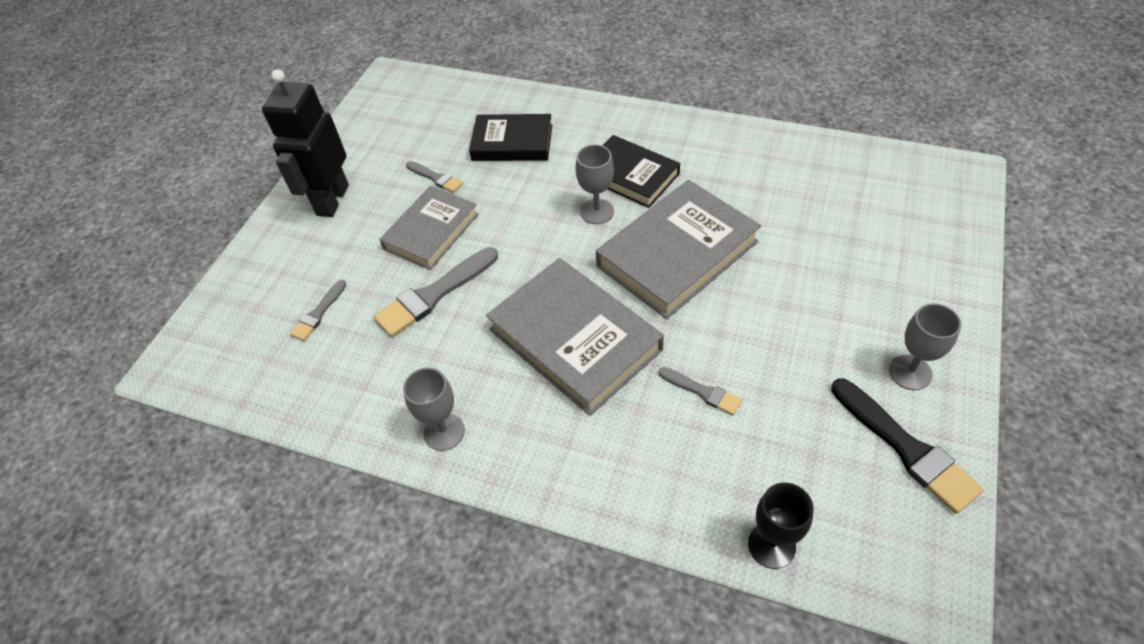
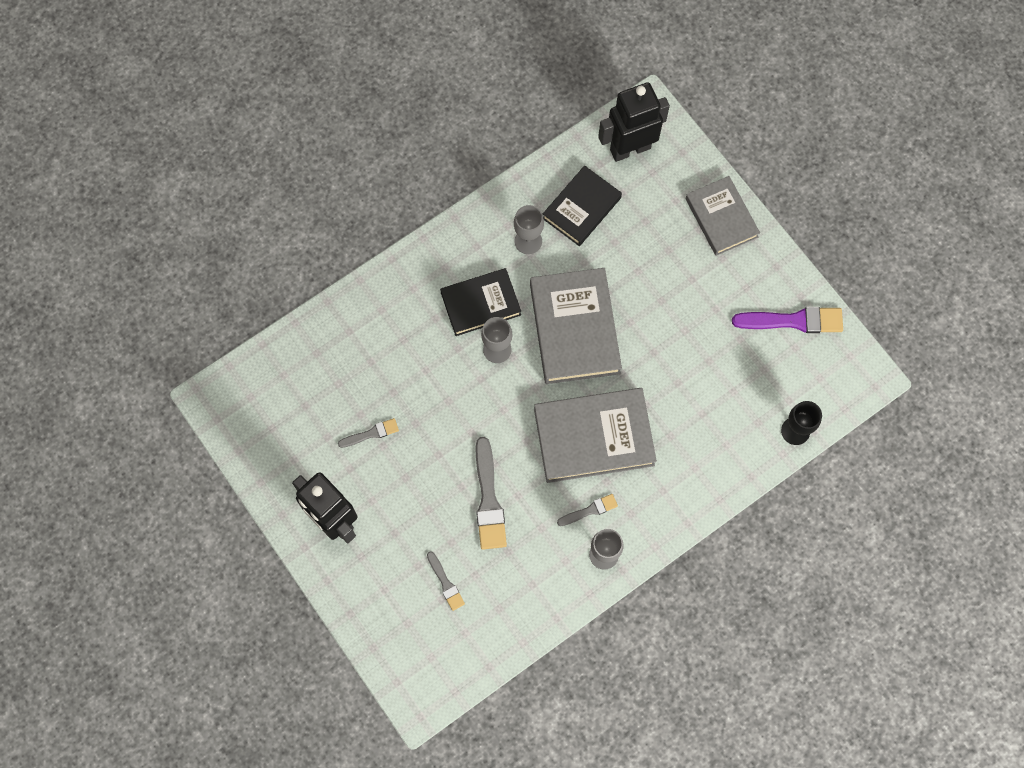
camera: 60 degrees left, 20 degrees up
(431, 231) = (426, 468): grey book -> grey book (721, 218)
(512, 142) = (377, 357): black book -> black book (581, 208)
(702, 392) = (685, 393): grey brush -> grey brush (590, 510)
(906, 448) = (793, 321): black brush -> purple brush
(908, 184) = (630, 148): none -> black robot
(910, 372) = (754, 277): grey goblet -> grey goblet (528, 241)

